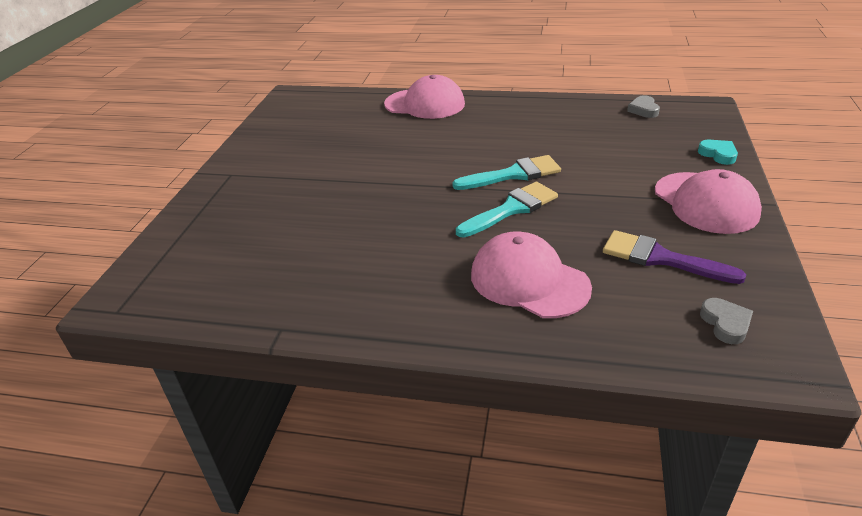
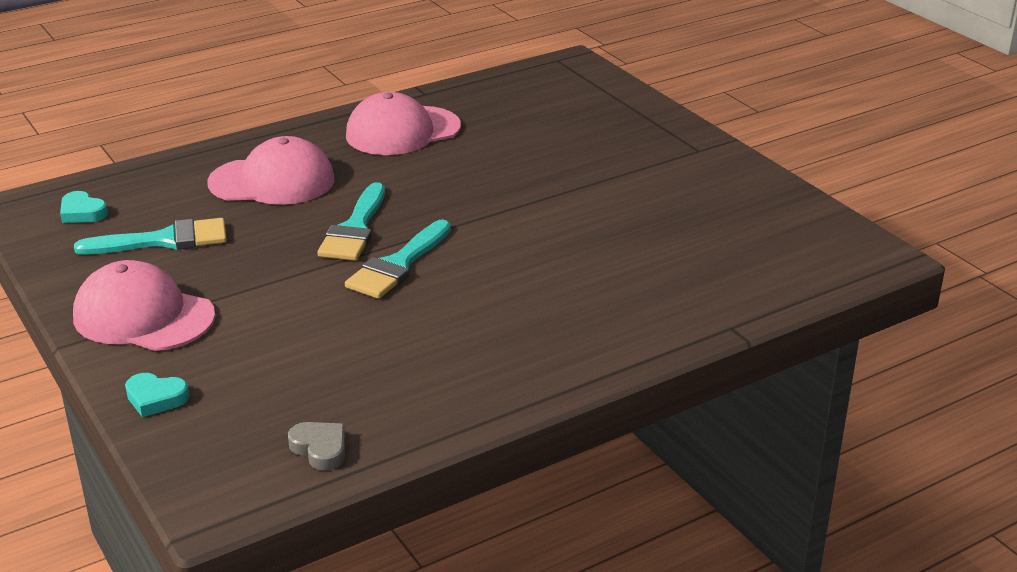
camera: 135 degrees right, 5 degrees down
(425, 104) = (665, 319): pink cap -> pink cap (402, 131)
(660, 258) = (164, 240): purple brush -> turquoise brush
(725, 323) = (82, 212): grey heart -> turquoise heart

